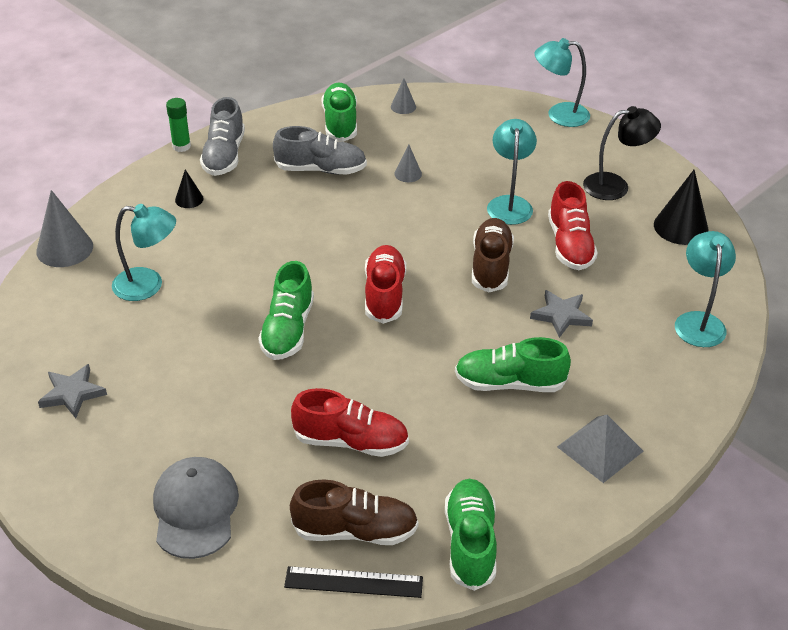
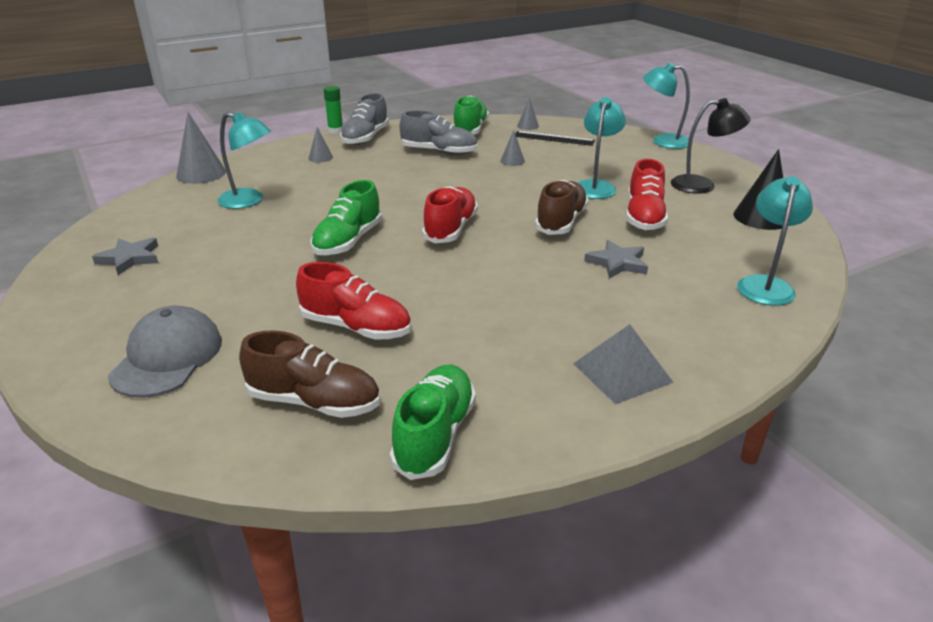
camera: 15 degrees right, 10 degrees down
(189, 199) = (320, 157): black cone -> grey cone
(353, 582) = (283, 449): black ruler -> black ruler (553, 138)
(509, 383) = (542, 305): green shoe -> none

